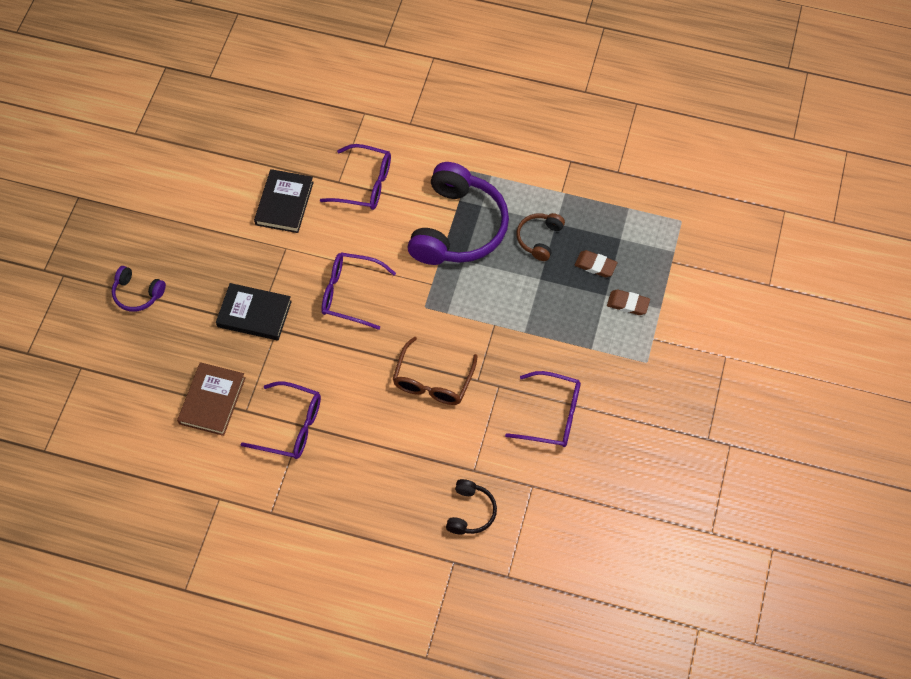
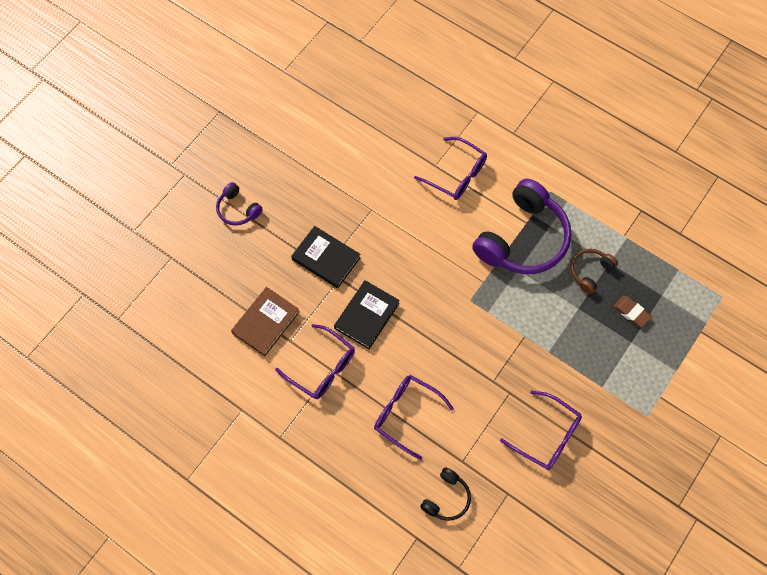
camera: 20 degrees right, 5 degrees up
(284, 203) = (384, 170): black book -> black book (367, 316)
(351, 294) = (412, 268): purple glasses -> purple glasses (407, 415)
(433, 380) = (455, 368): brown glasses -> none
(628, 304) = (648, 357): brown eraser -> none

